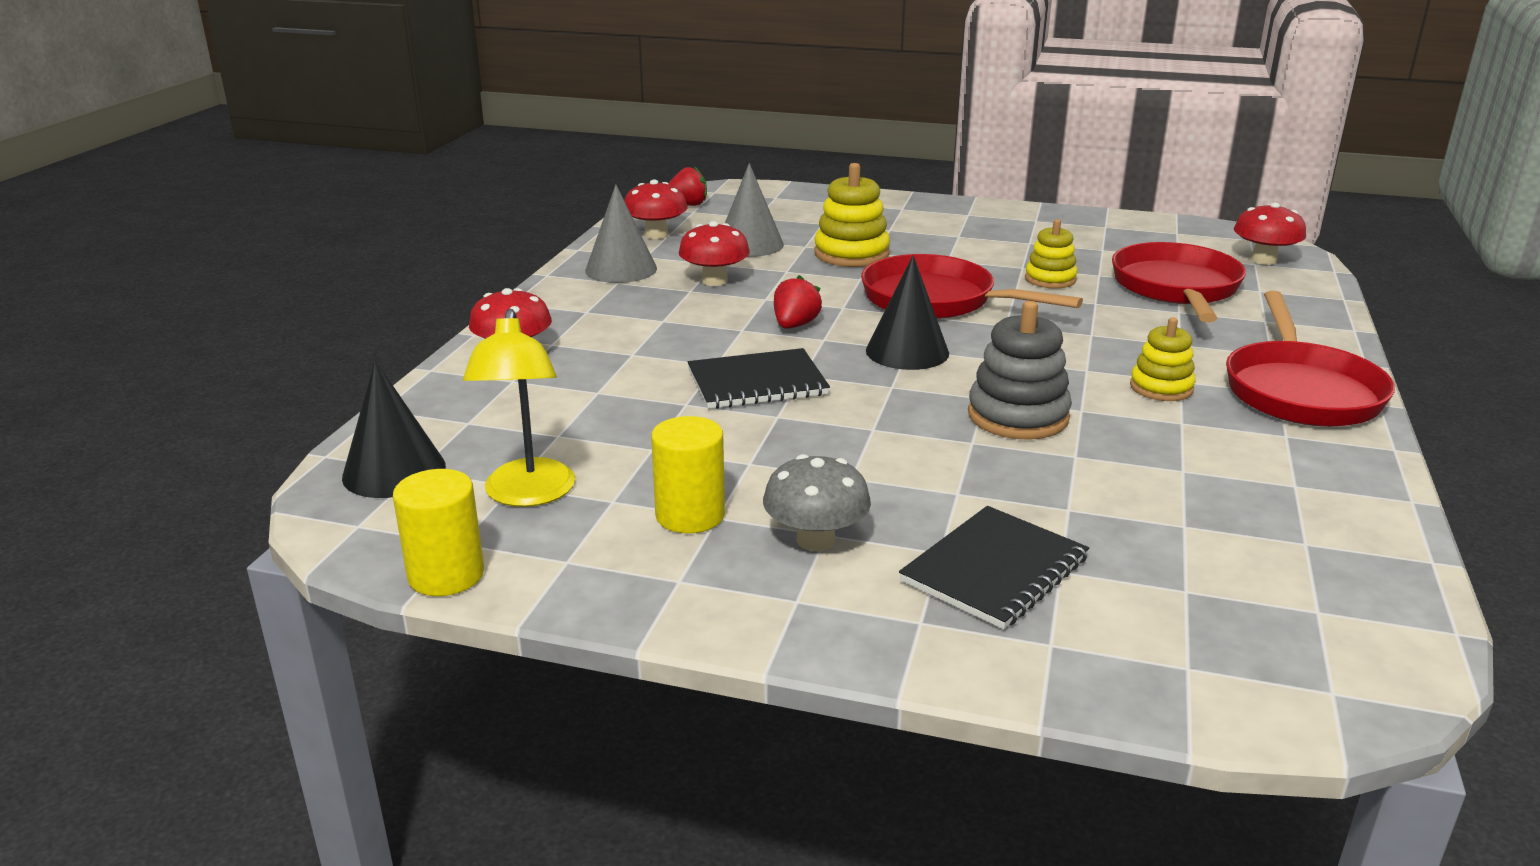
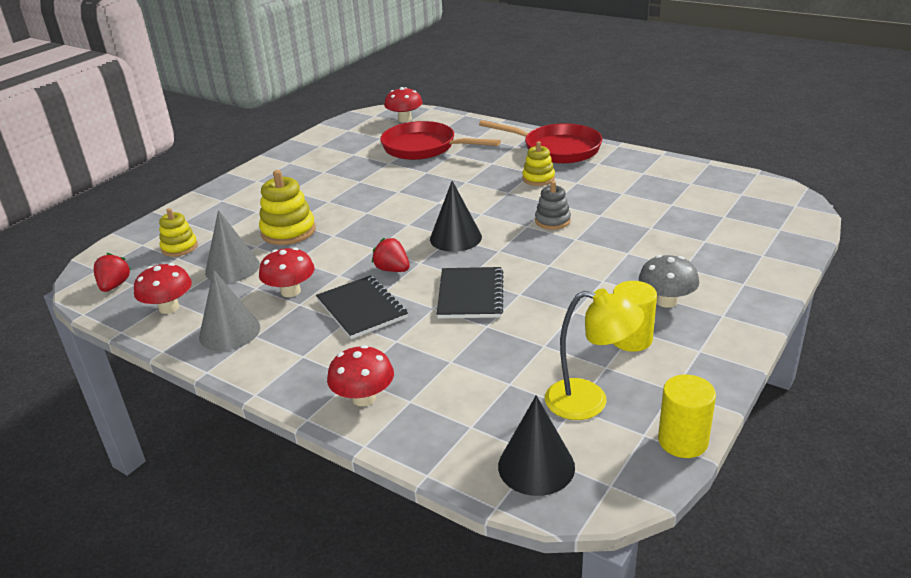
camera: 70 degrees left, 5 degrees up
(936, 300) = (388, 216): red pan -> none
(994, 570) = (702, 256): black notebook -> black notebook (361, 309)
(1018, 416) = (552, 221): grey stacking toy -> grey stacking toy, size x0.64
(1050, 279) = (384, 177): yellow stacking toy -> yellow stacking toy (179, 247)

